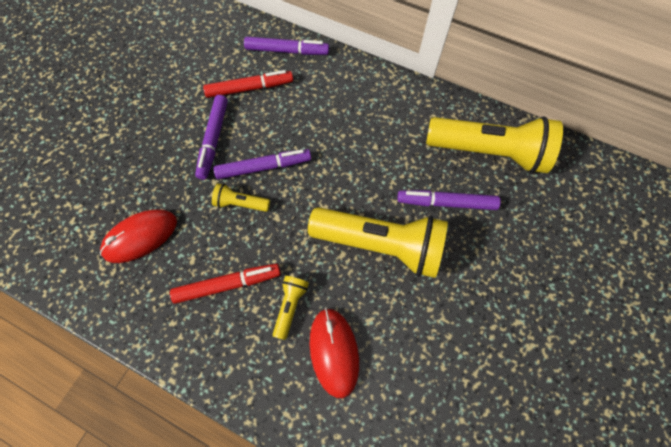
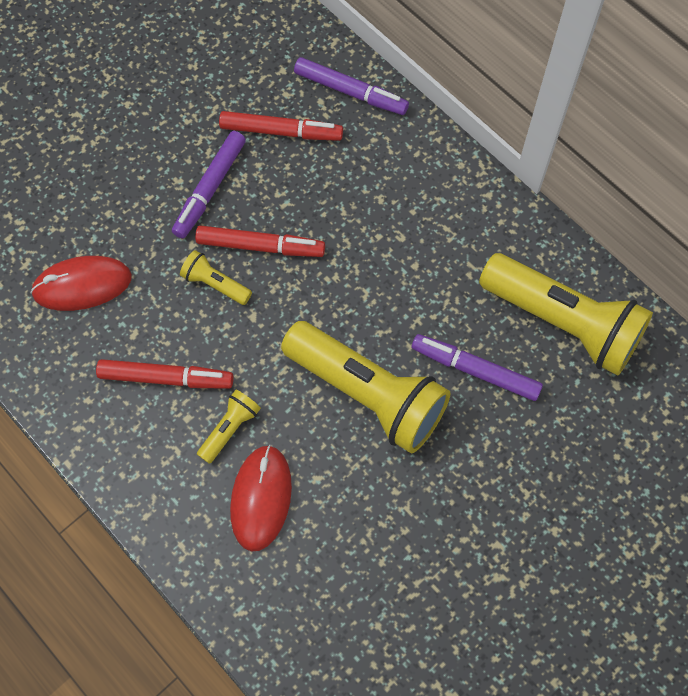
camera: 20 degrees right, 0 degrees up
(264, 167) = (260, 246): purple marker -> red marker

